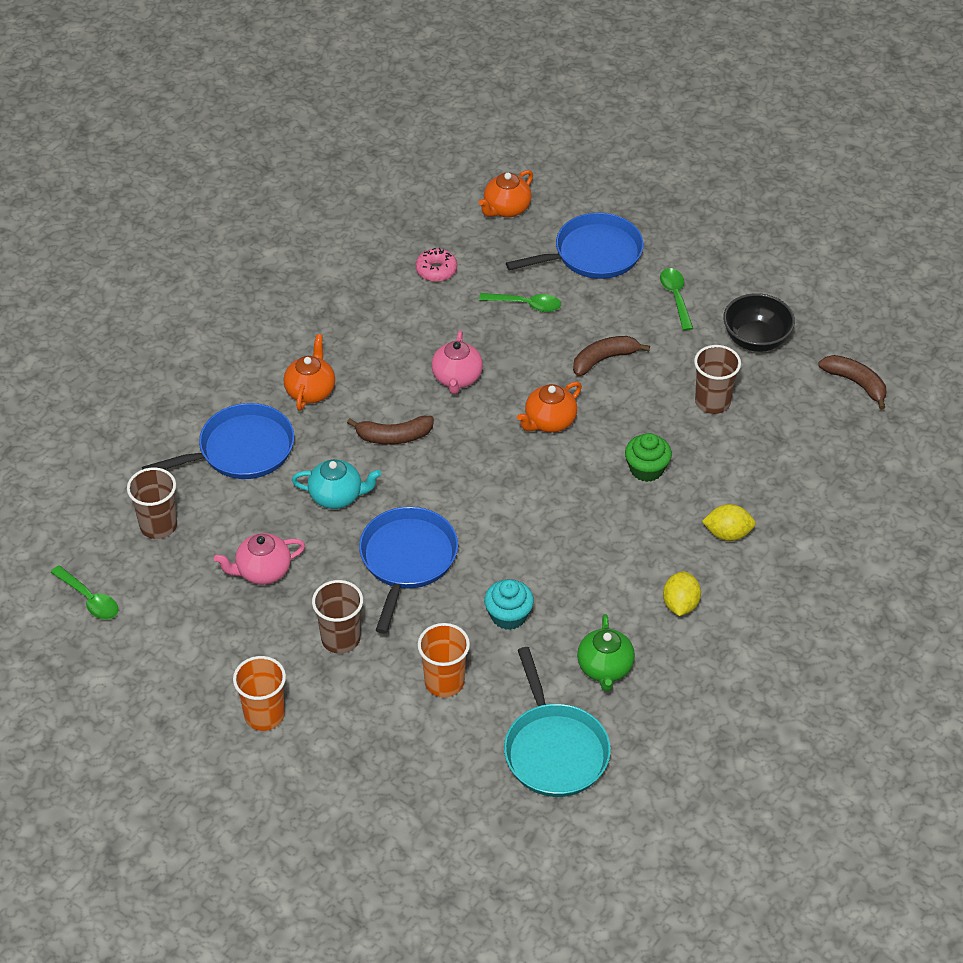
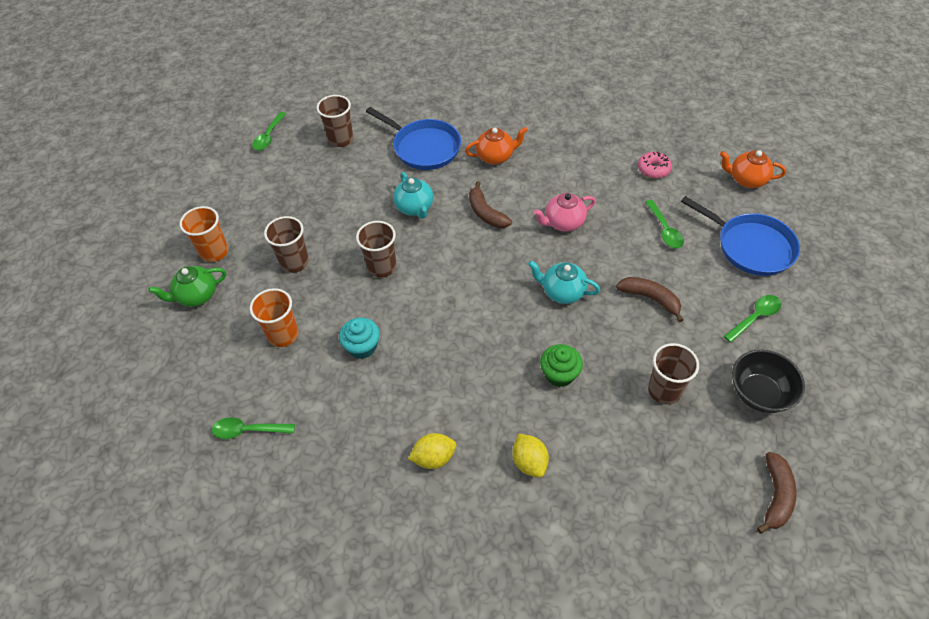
camera: 65 degrees right, 5 degrees up
(262, 571) = (331, 200): pink teapot -> none
(407, 559) = (382, 267): blue pan -> brown cup
(549, 422) = (562, 292): orange teapot -> turquoise teapot
(554, 750) = (248, 430): turquoise pan -> green spoon
(605, 669) = (342, 431): green teapot -> green teapot (196, 296)

